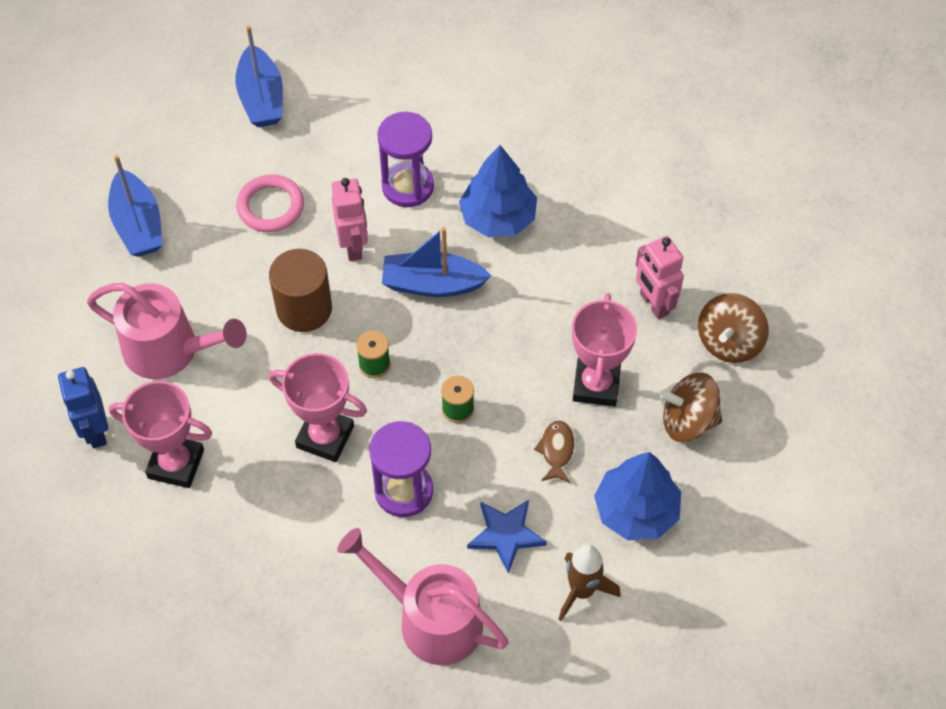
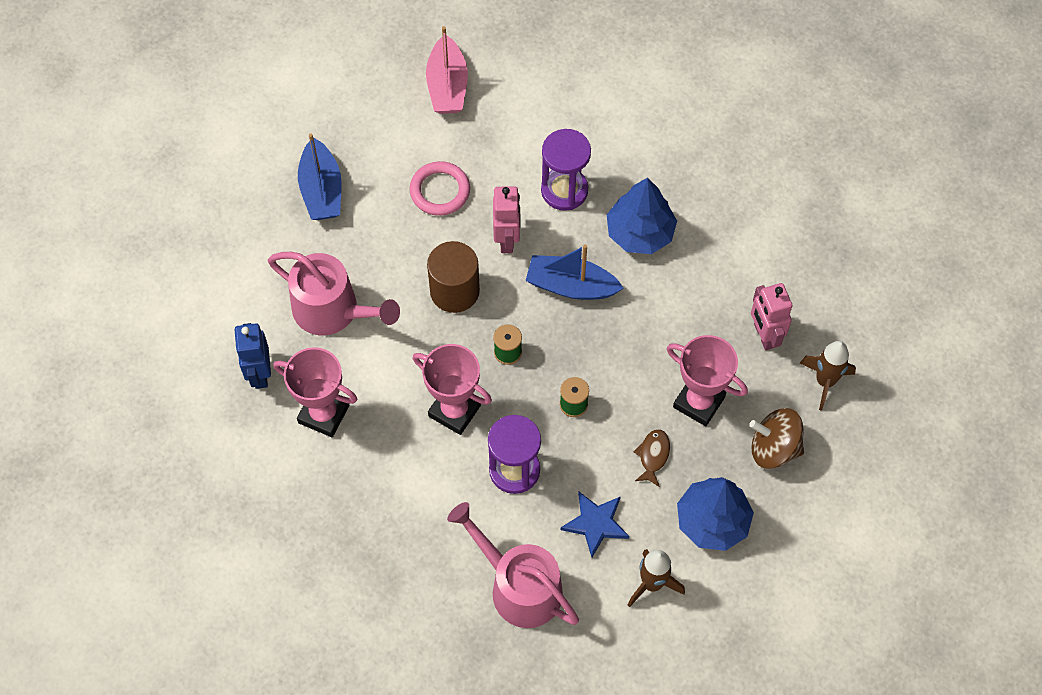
camera: 10 degrees right, 5 degrees up
(261, 98) = (447, 86): blue boat -> pink boat
(596, 385) = (699, 402): pink trophy -> pink trophy turned 75 degrees counterclockwise
(729, 342) = (825, 381): brown spinning top -> brown rocket

